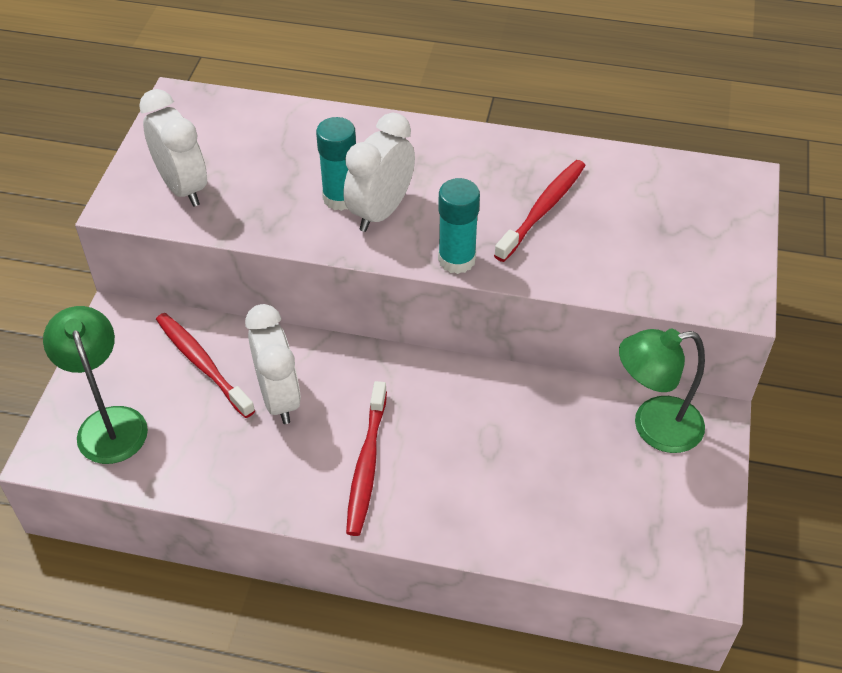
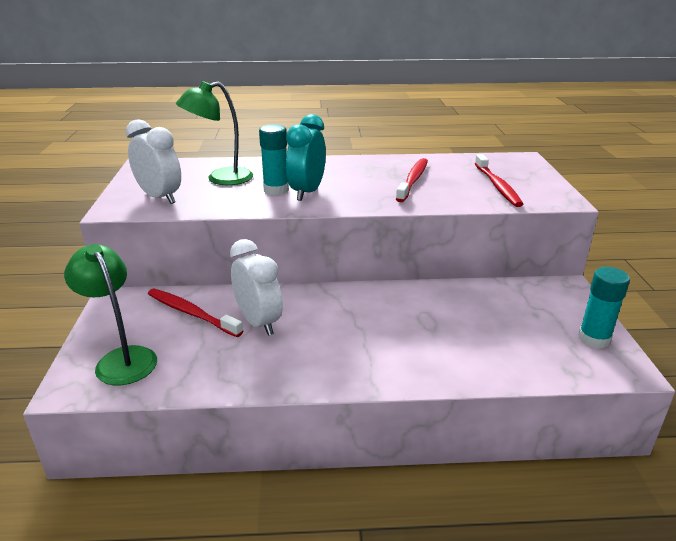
camera: 15 degrees left, 20 degrees down
(366, 465) = (343, 348): red toothbrush -> red toothbrush (497, 186)
(380, 212) = (307, 192): white clock -> turquoise clock
(456, 260) = (371, 205): turquoise glue stick -> turquoise glue stick (594, 339)
(653, 427) = (533, 296): green lamp -> green lamp (220, 179)

